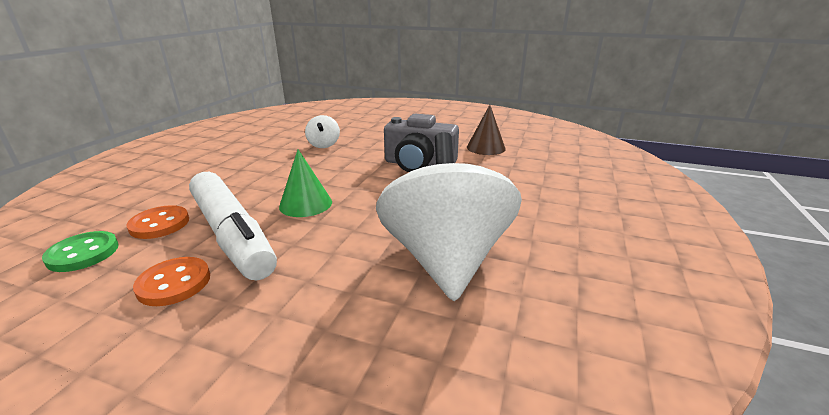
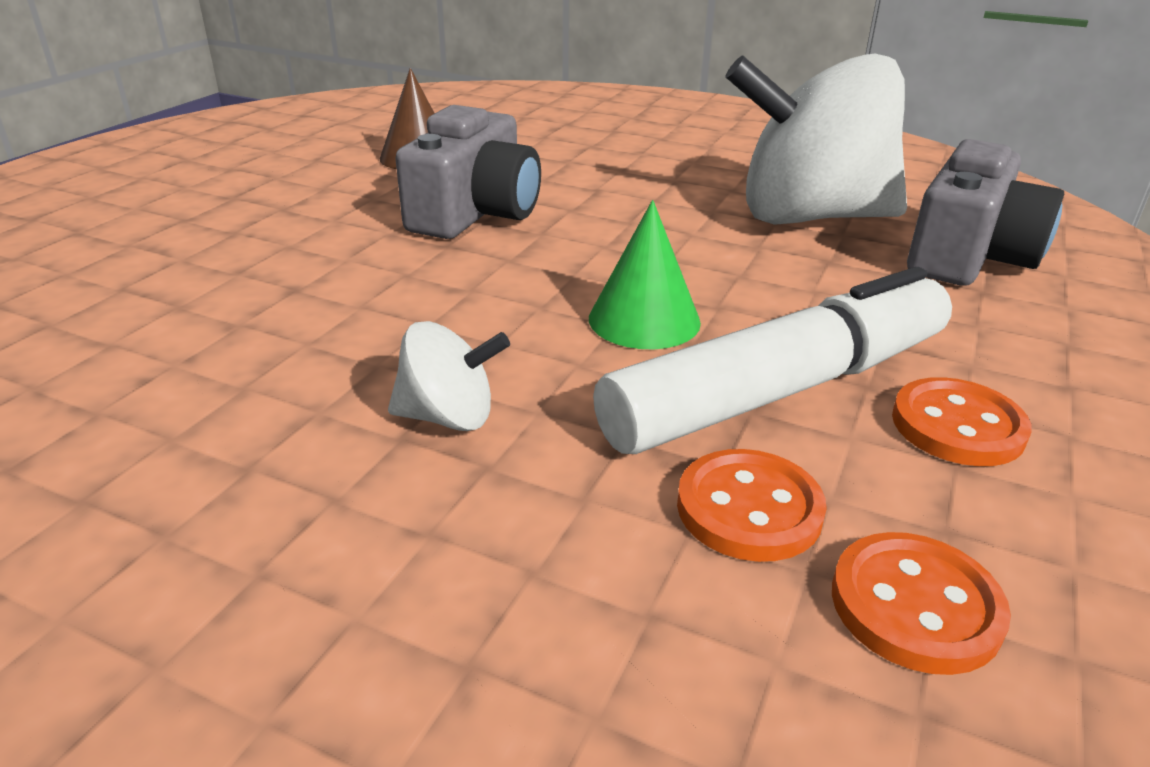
camera: 85 degrees left, 5 degrees up
(83, 253) = (915, 605): green button -> orange button
(324, 145) = (277, 314): white spinning top -> white spinning top (449, 417)
(385, 333) = (968, 256): none -> grey camera

